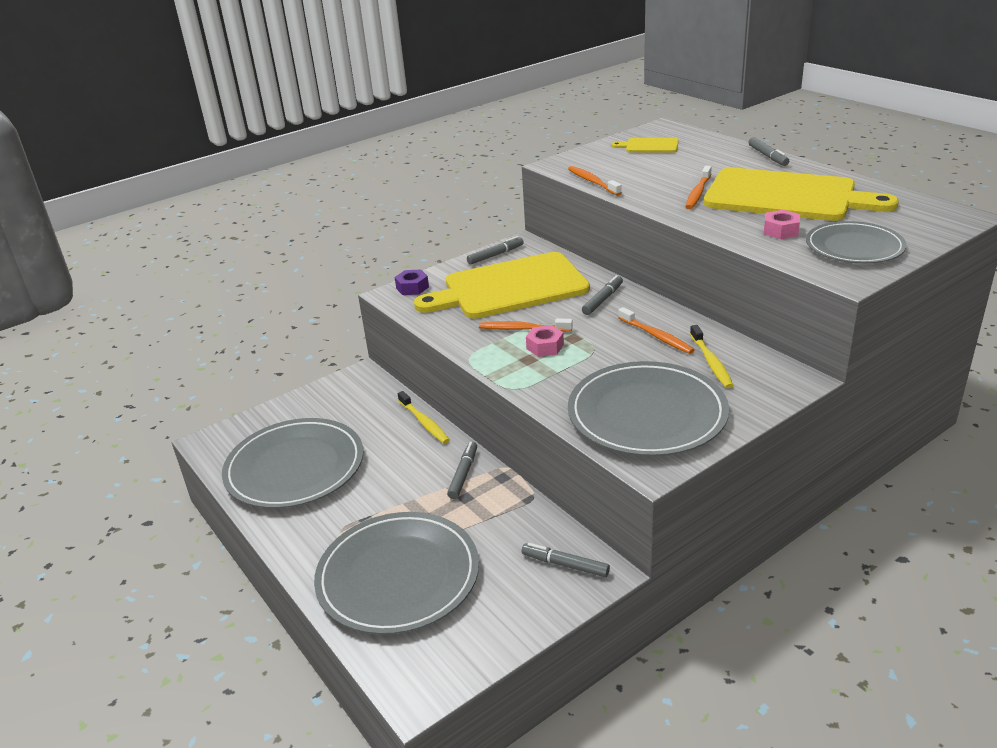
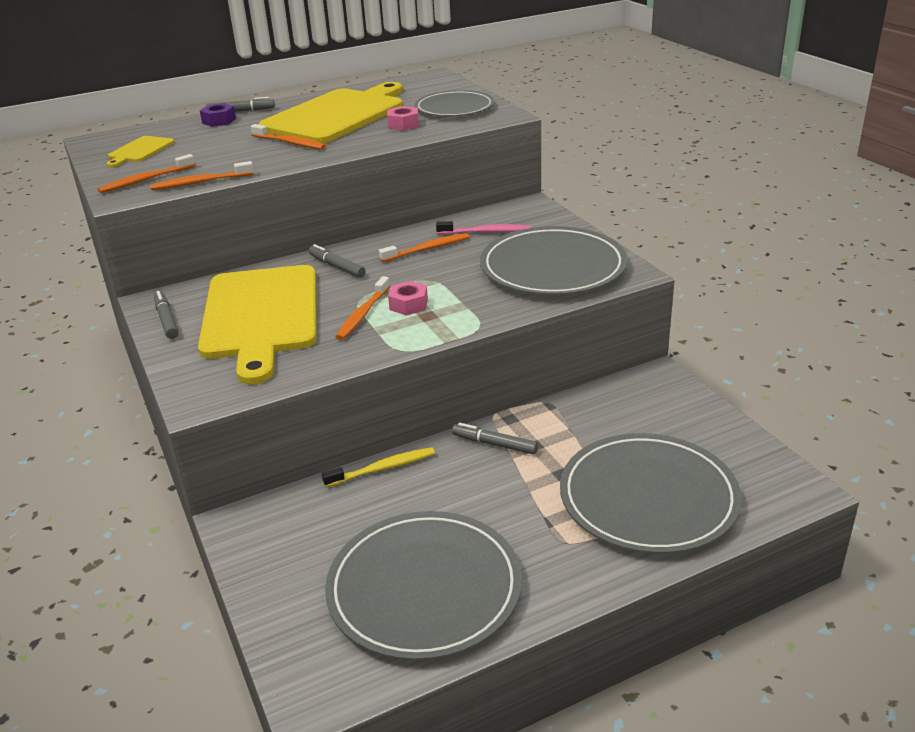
camera: 80 degrees left, 0 degrees up
(412, 287) = (195, 384): purple nut -> purple nut (219, 121)
(565, 565) = (647, 394): grey marker -> none
(590, 163) = (146, 180): none -> orange toothbrush
(711, 362) = (486, 232): yellow toothbrush -> pink toothbrush

